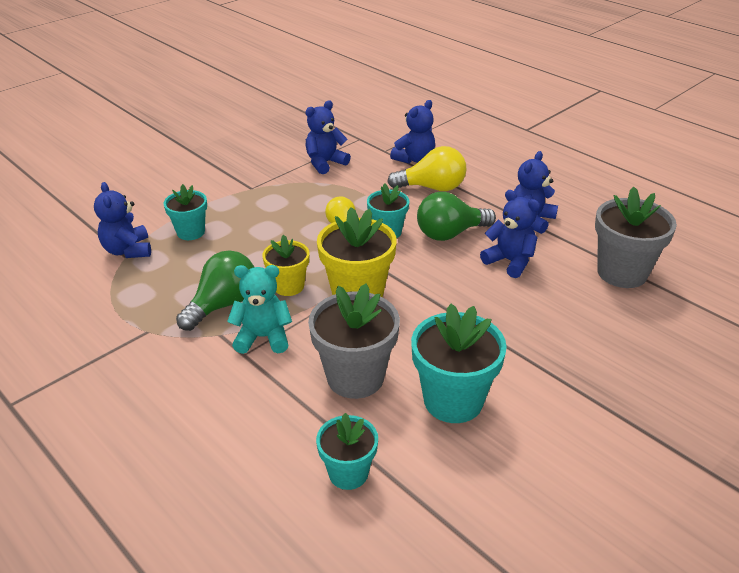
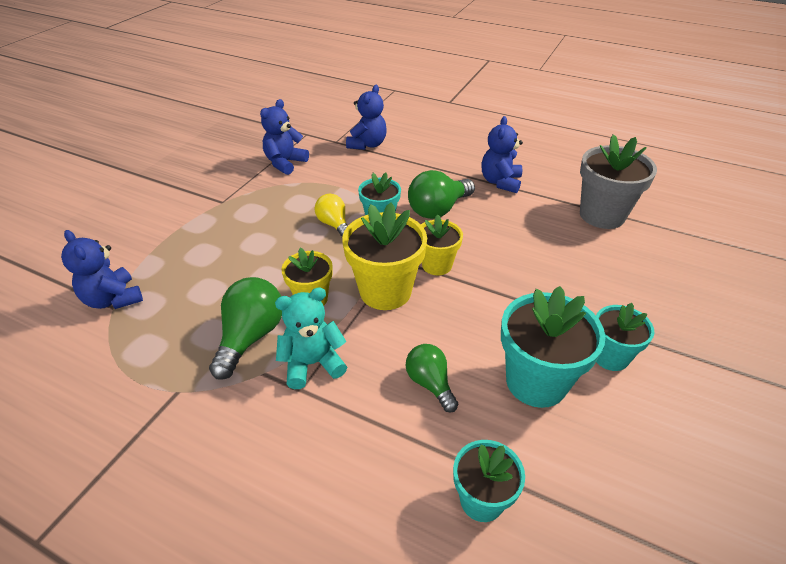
camera: 20 degrees left, 5 degrees up
(191, 232) = (177, 262): turquoise flower pot -> turquoise flower pot (610, 356)
(355, 377) = (430, 383): grey flower pot -> green light bulb
(419, 283) = (437, 265): none -> yellow flower pot
(432, 188) = (398, 169): yellow light bulb -> none
(510, 261) = (505, 225): blue teddy bear -> none

